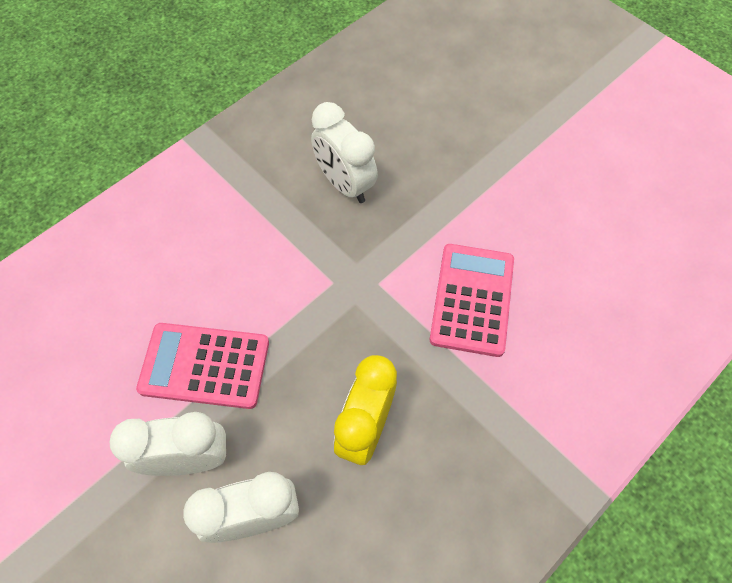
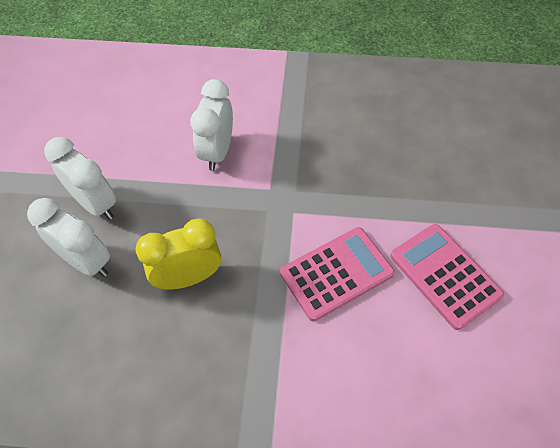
camera: 50 degrees right, 5 degrees down
(205, 365) = (157, 168): pink calculator -> pink calculator (444, 275)
(345, 184) = (344, 144): white clock -> white clock (217, 152)

